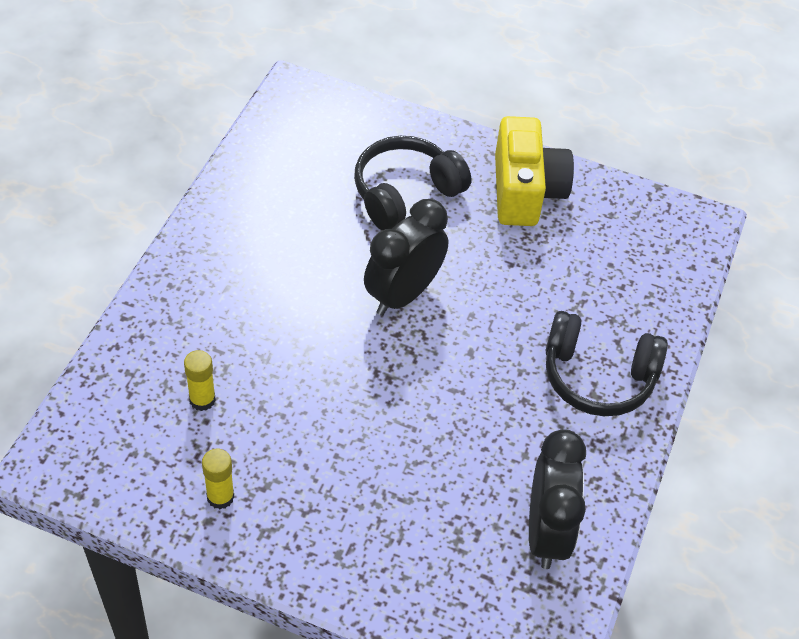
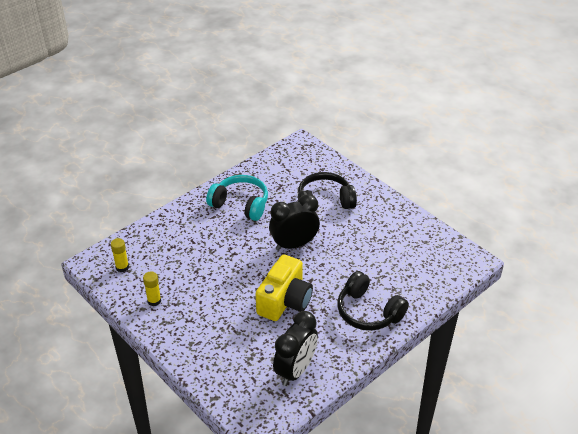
camera: 30 degrees right, 10 degrees down
(202, 400) = (172, 259): yellow glue stick -> yellow glue stick (122, 267)
(261, 247) = (240, 204): none -> turquoise headphones
(525, 191) = (386, 218): yellow camera -> yellow camera (285, 301)

